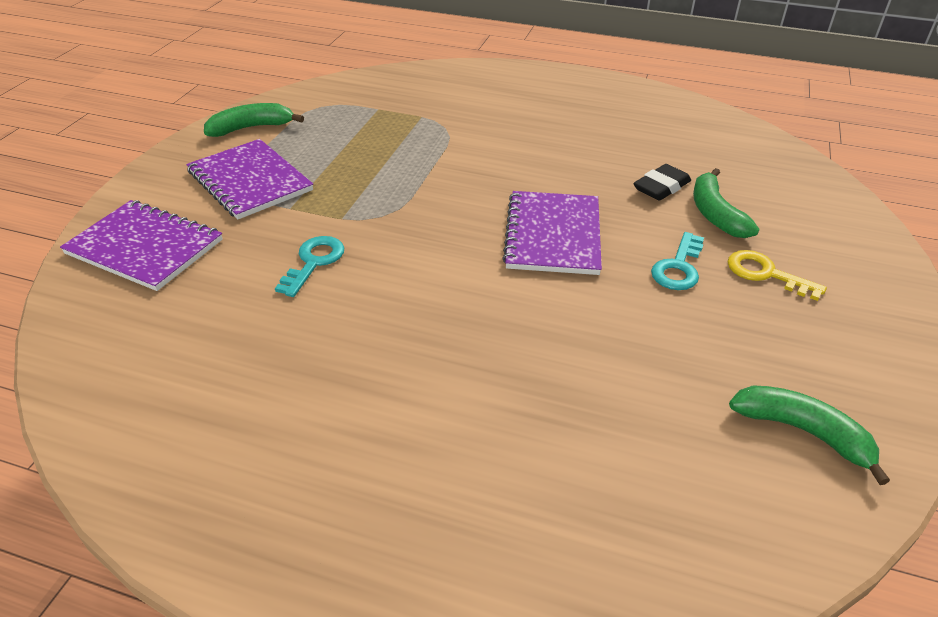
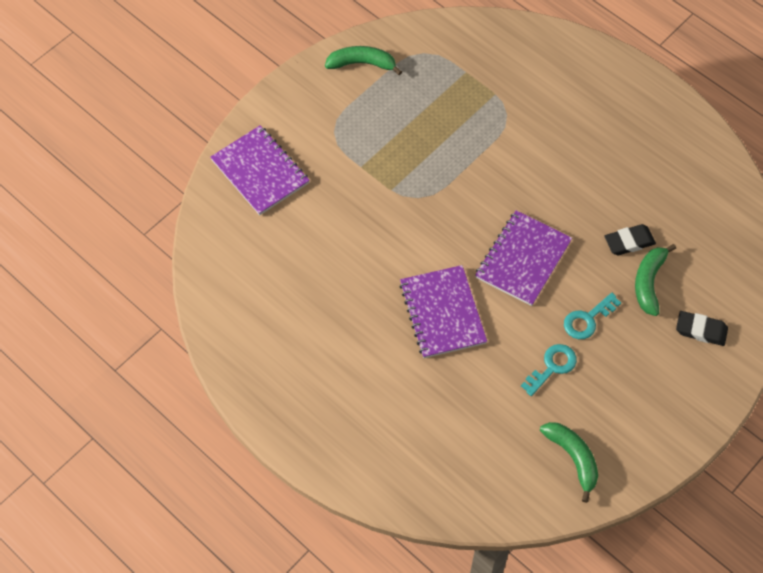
camera: 25 degrees right, 20 degrees up
(250, 181) = (343, 128): purple notebook -> purple notebook (442, 313)
(314, 262) = (359, 225): turquoise key -> turquoise key (552, 367)
(766, 274) = (641, 347): yellow key -> none
(814, 237) = (701, 330): none -> black eraser

